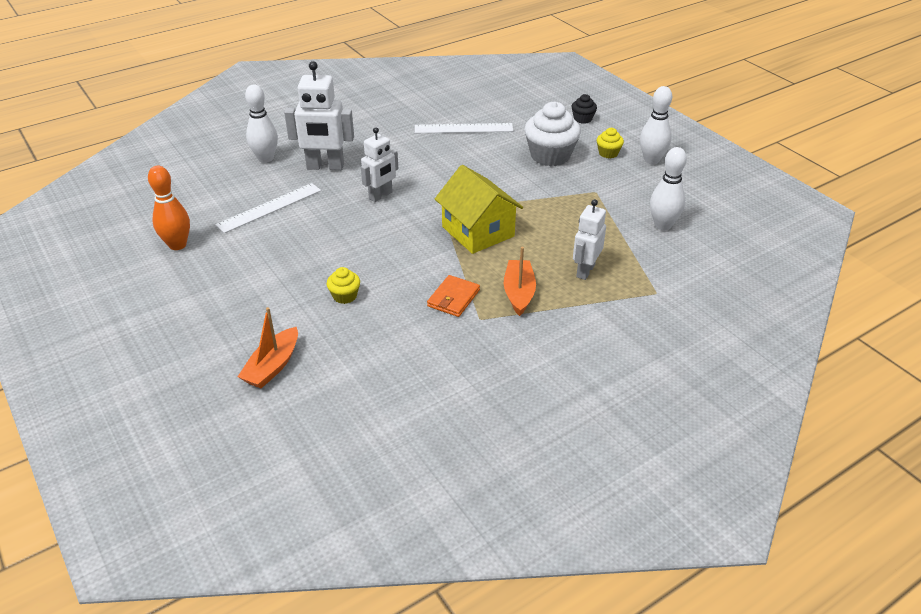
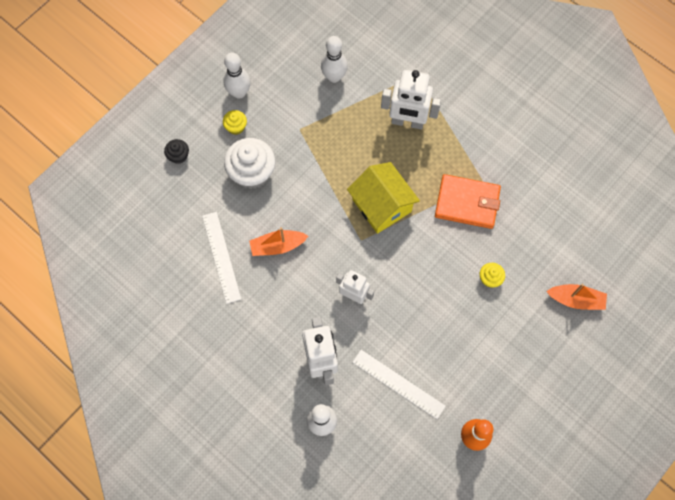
camera: 105 degrees left, 30 degrees up
(453, 298) = (467, 203): orange wallet -> orange wallet, size x1.68
(478, 231) = (382, 205): yellow house -> yellow house turned 75 degrees counterclockwise
(519, 293) = (447, 161): orange boat -> orange boat (277, 246)
(585, 271) = (407, 122): white robot -> white robot, size x1.53

